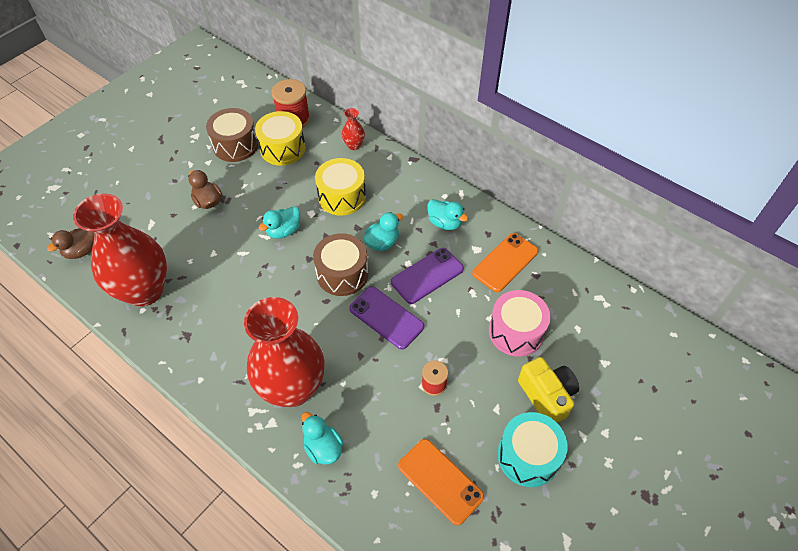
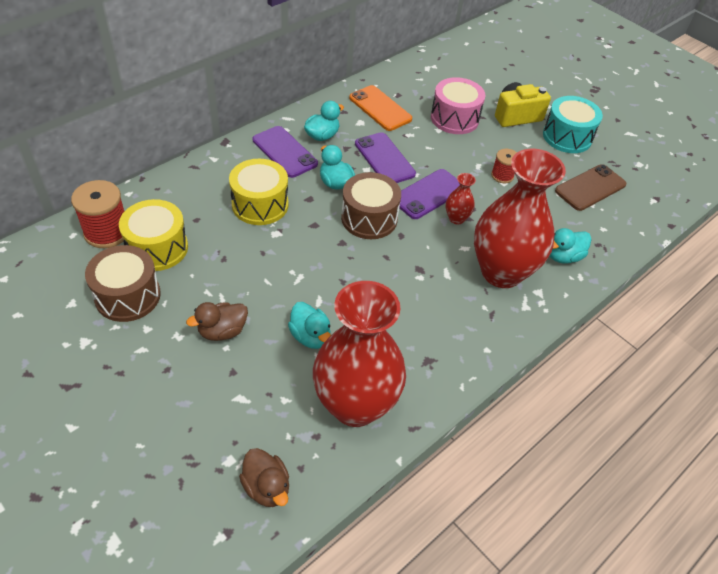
camera: 85 degrees left, 5 degrees down
(284, 231) = (296, 260): turquoise duck -> turquoise duck (310, 336)
(354, 145) = (182, 184): red vase -> red vase (456, 218)
(412, 200) = (284, 152): none -> purple phone
(440, 481) = (590, 188): orange phone -> brown phone

